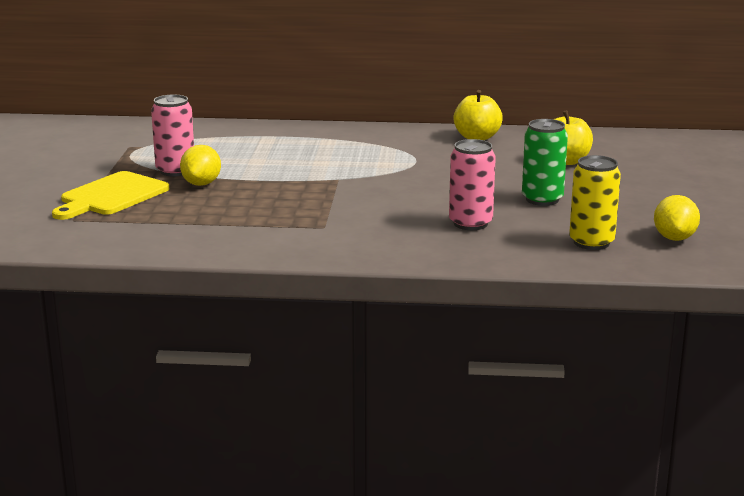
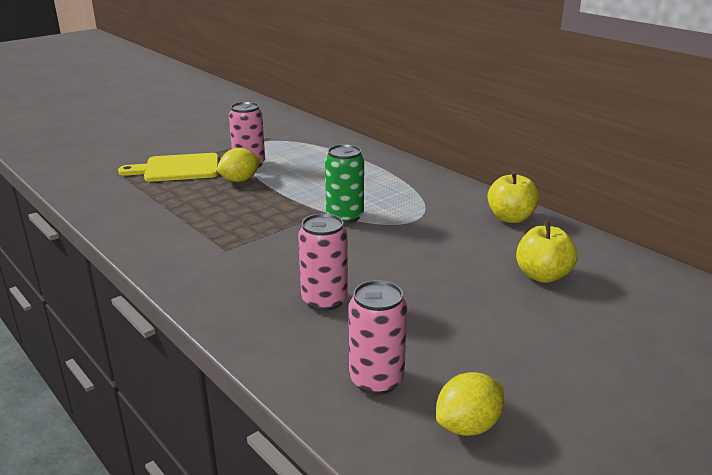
camera: 45 degrees right, 5 degrees up
(542, 199) = (434, 306): green can -> green can (345, 216)
(591, 242) = (376, 380): yellow can -> pink can

